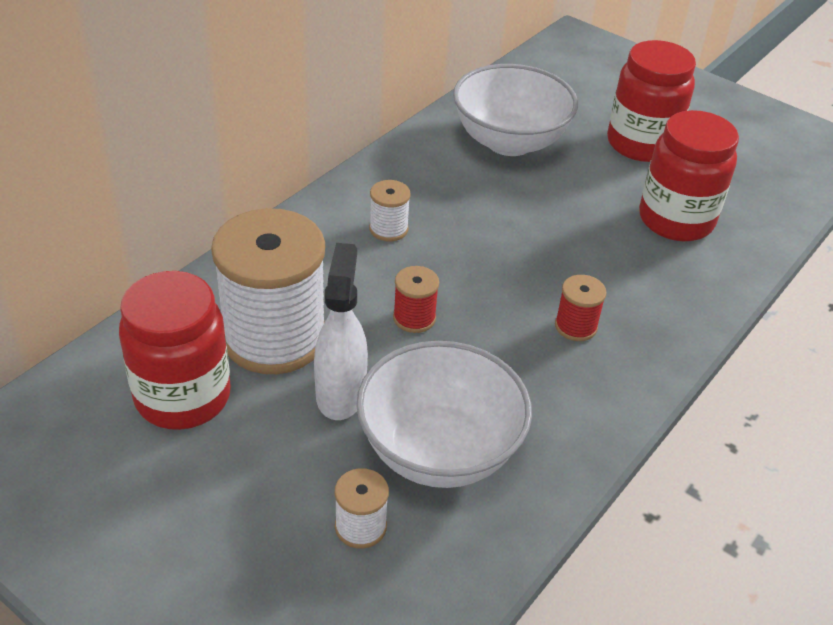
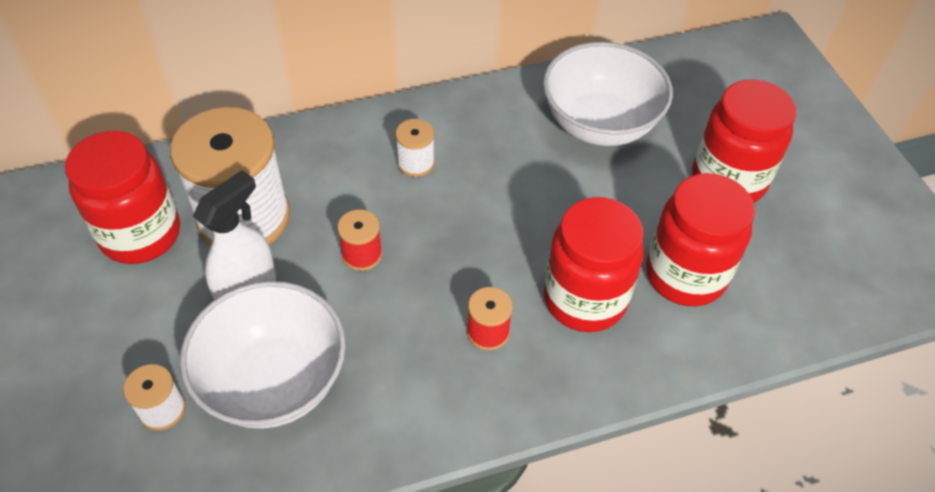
camera: 35 degrees right, 10 degrees up
(623, 269) = (585, 299): none -> red jar

